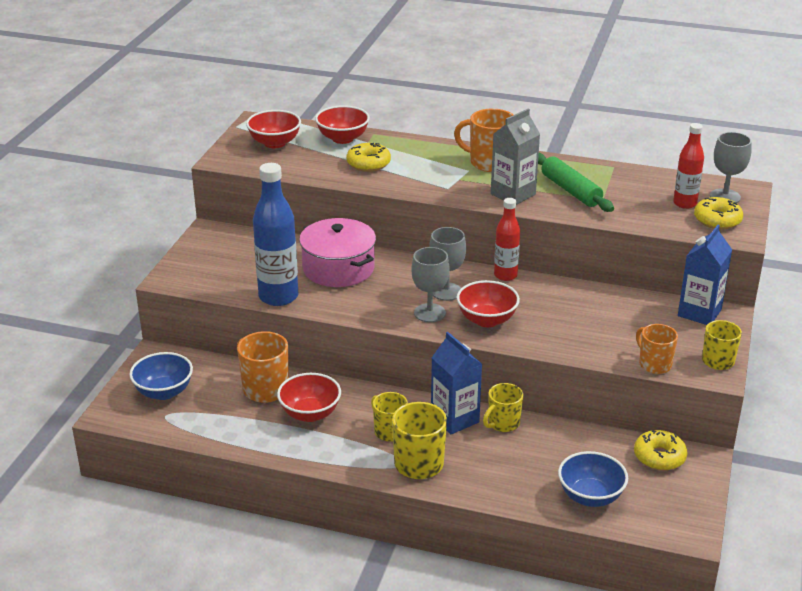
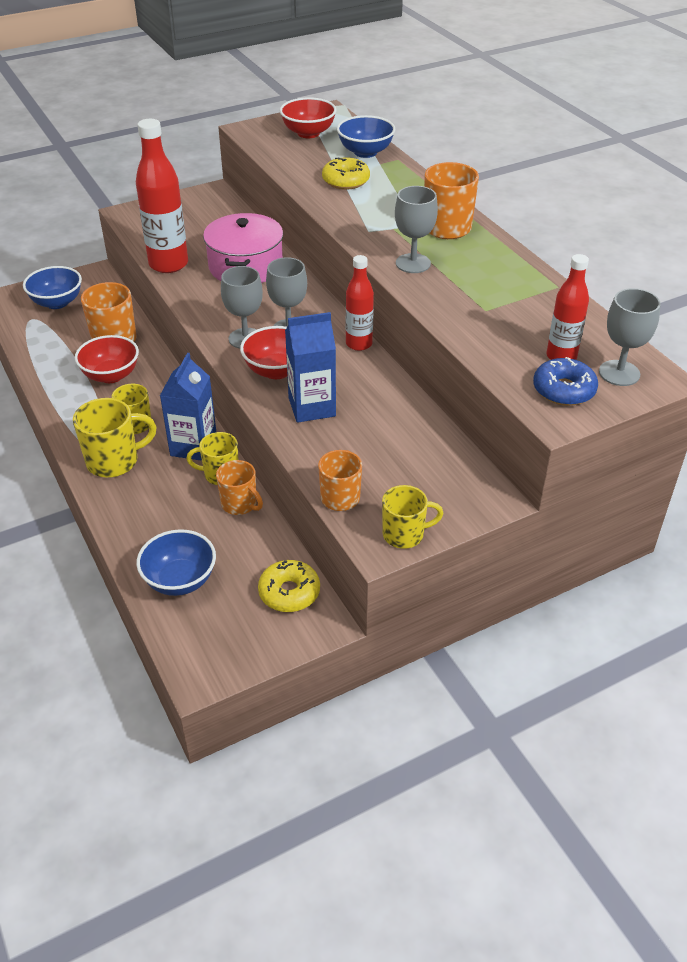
camera: 45 degrees right, 10 degrees up
(278, 297) = (168, 264): blue bottle -> red bottle
(342, 138) = (365, 152): red bowl -> blue bowl
(513, 194) = (413, 263): grey carton -> grey goblet
(546, 431) = (240, 504): none -> orange mug
(570, 190) = (471, 286): green rolling pin -> none
(699, 312) = (470, 481): blue carton -> blue carton (312, 407)
(717, 220) = (563, 390): yellow donut -> blue donut

